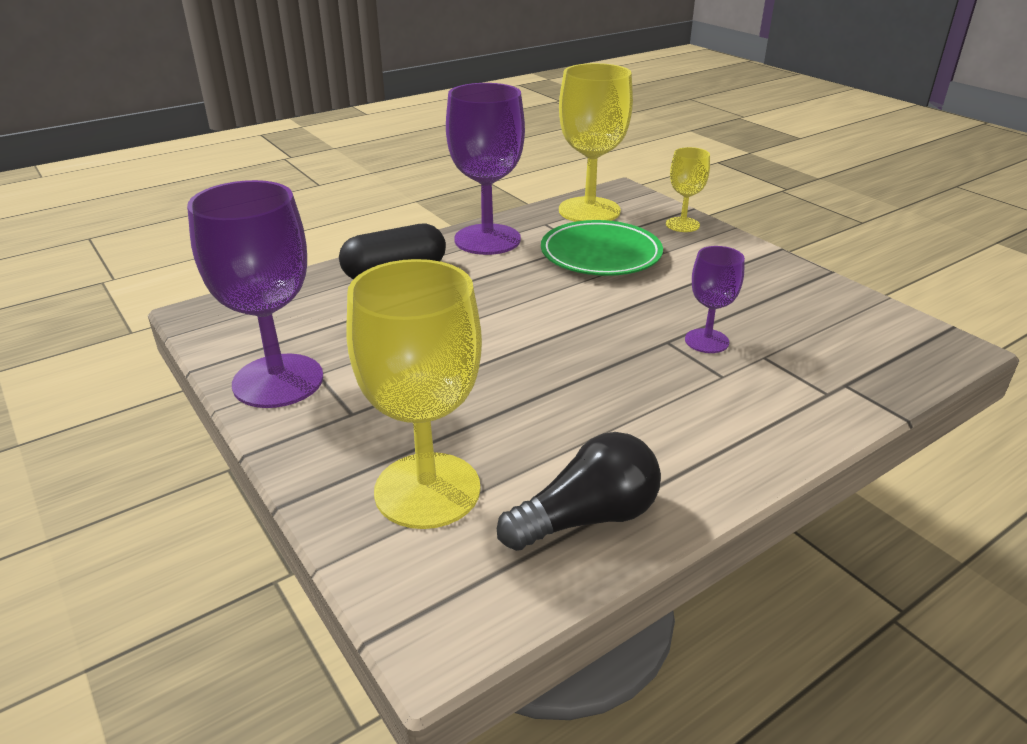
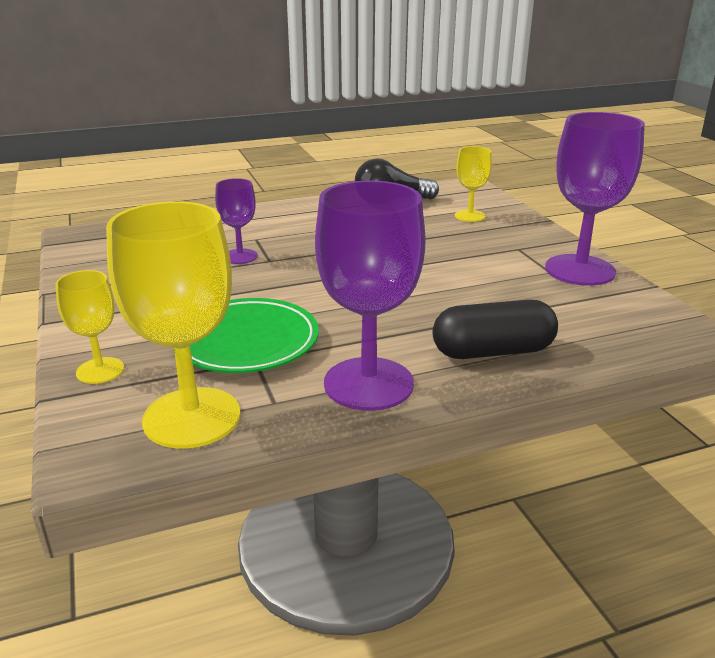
camera: 165 degrees left, 5 degrees down
(427, 490) = (469, 216): yellow goblet -> yellow goblet, size x0.53

